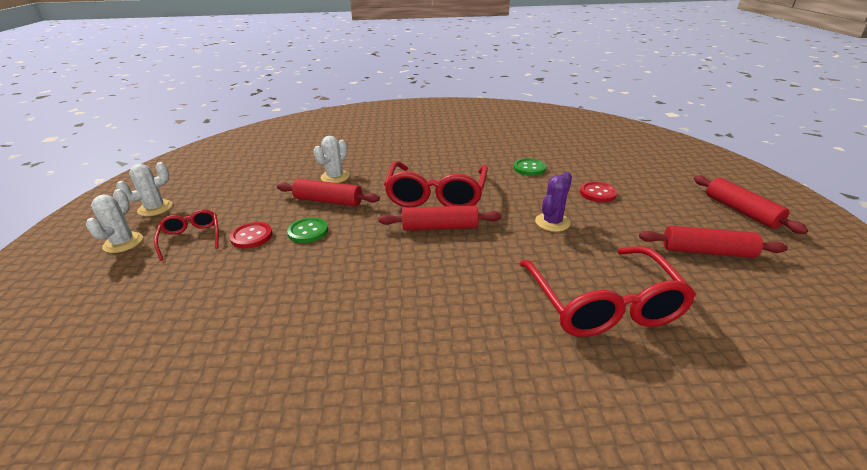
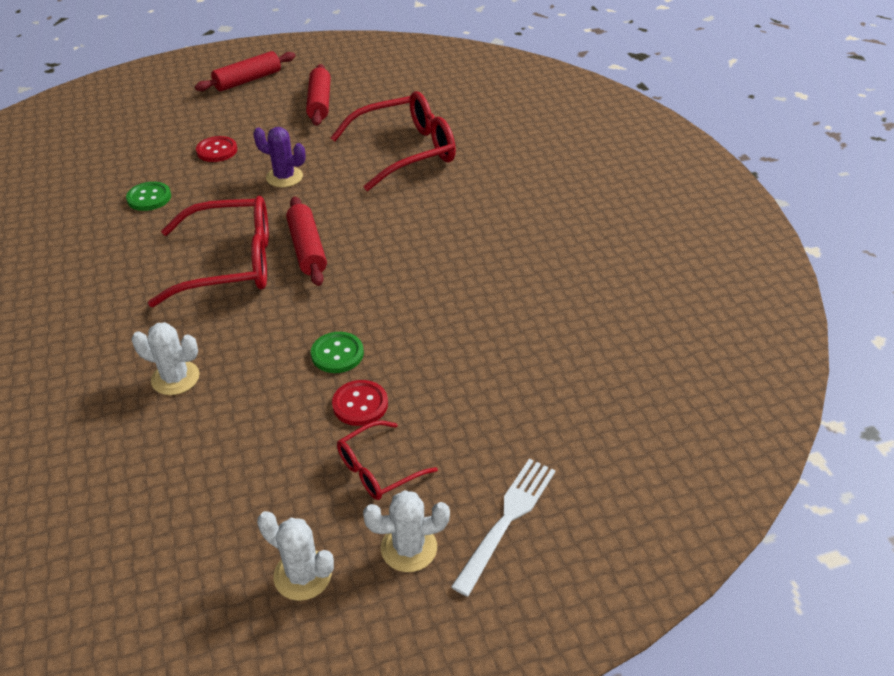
camera: 105 degrees left, 10 degrees up
(85, 286) = (507, 520): none -> white fork
(328, 201) = (255, 361): red rolling pin -> none

